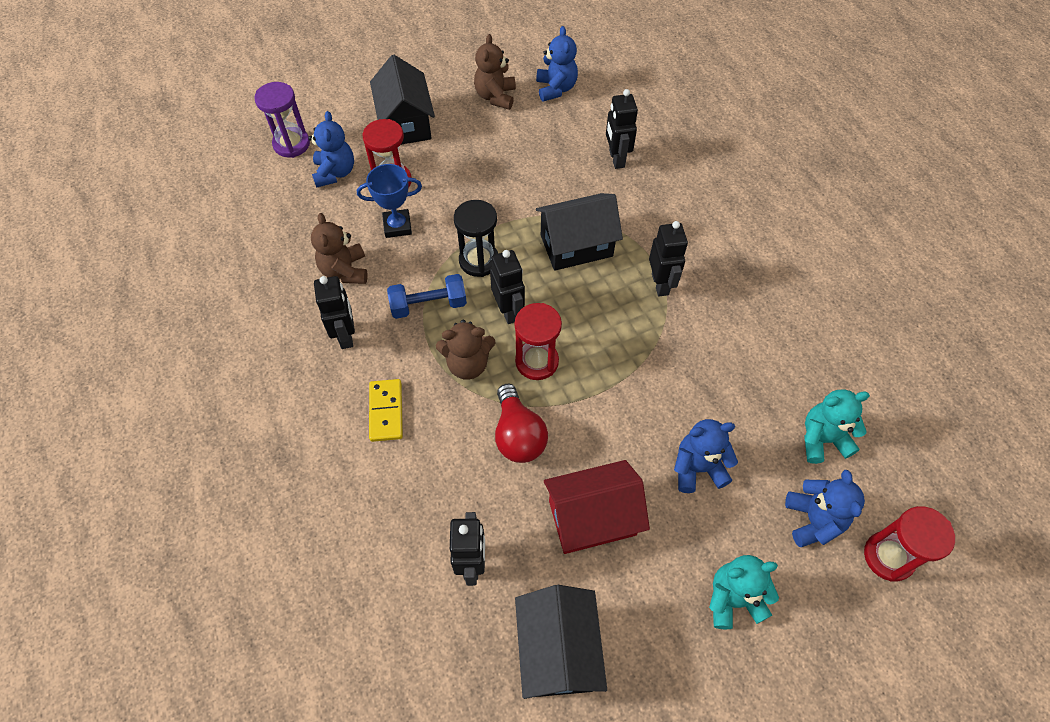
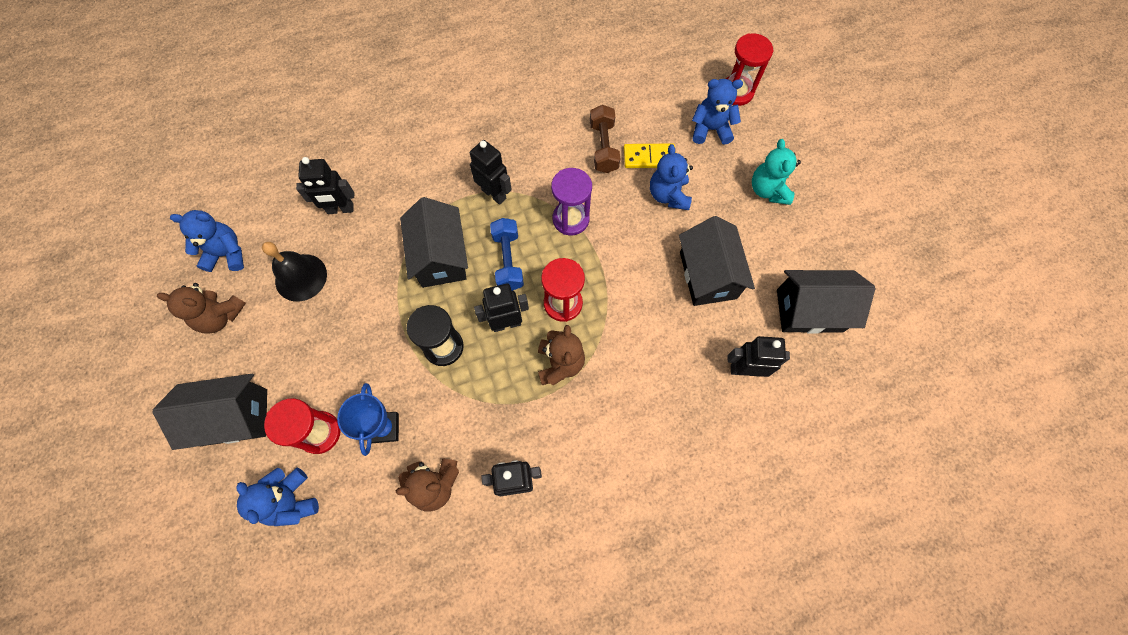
camera: 85 degrees left, 10 degrees up
(291, 144) = (231, 558): purple hourglass -> purple hourglass (570, 219)
(335, 173) = (291, 500): blue teddy bear -> blue teddy bear turned 120 degrees counterclockwise
(386, 411) = (604, 440): yellow domino -> yellow domino (649, 157)
(429, 305) = (490, 397): blue dumbbell -> blue dumbbell (508, 260)
(518, 435) = (634, 325): red light bulb -> none
(539, 142) = (301, 277): none -> black bell
(592, 517) = (707, 275): red house -> black house
(660, 284) = (494, 194): black robot -> black robot turned 45 degrees clockwise
(750, 390) = (603, 147): none -> brown dumbbell
(822, 439) = (648, 109): turquoise teddy bear -> none

